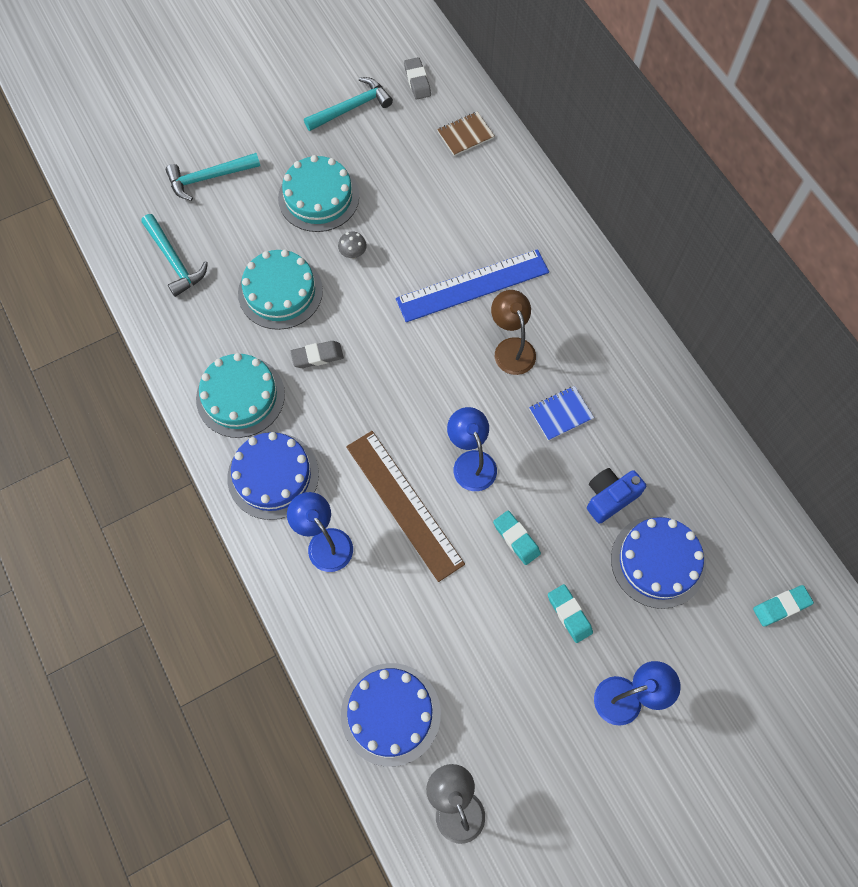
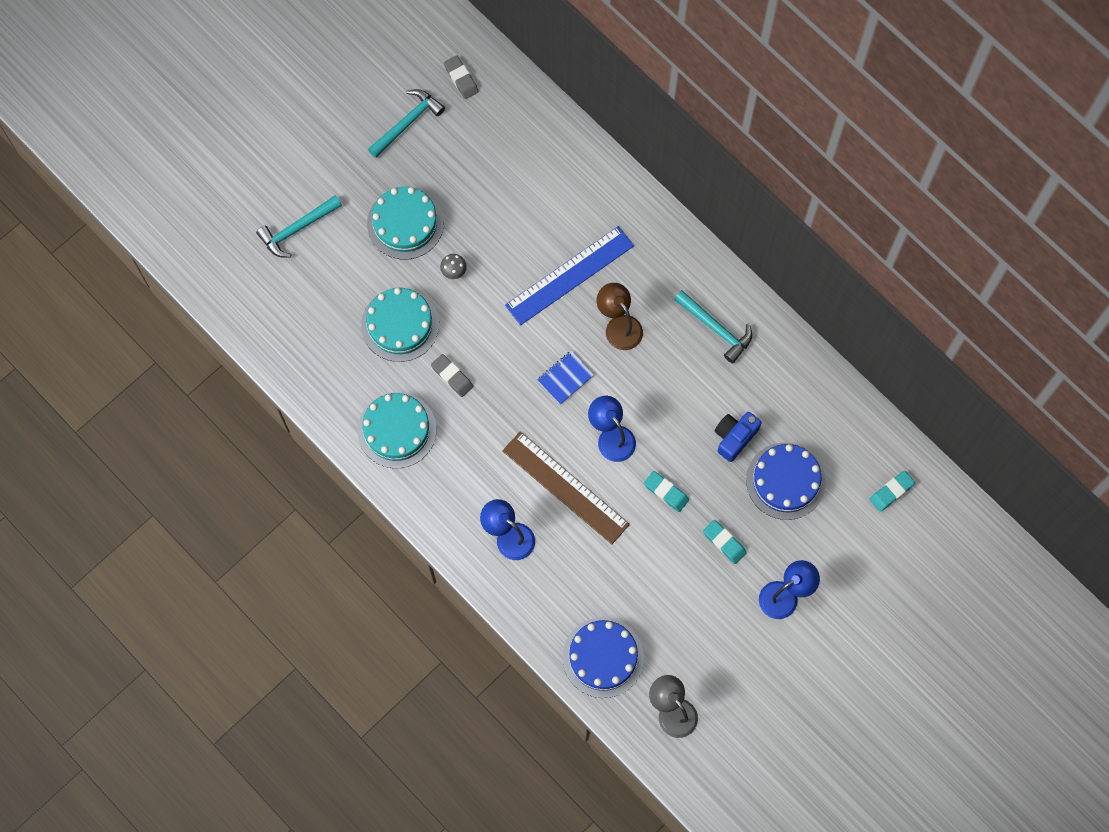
camera: 15 degrees left, 5 degrees up
(174, 261) = (294, 319): turquoise hammer -> turquoise hammer (716, 328)
(273, 476) = (448, 492): blue cake -> none
(317, 356) = (452, 376): grey eraser -> grey eraser turned 75 degrees clockwise
(465, 135) = (522, 125): brown notebook -> none
(561, 414) = (676, 375): blue notebook -> blue notebook (565, 378)

